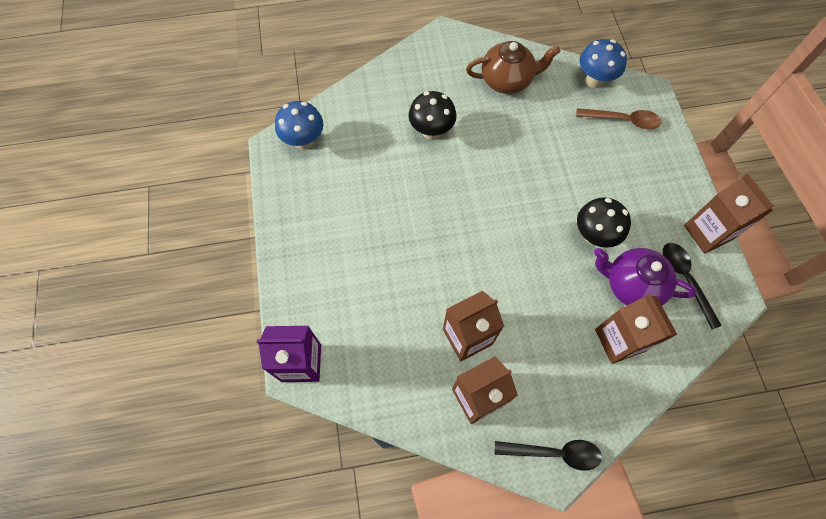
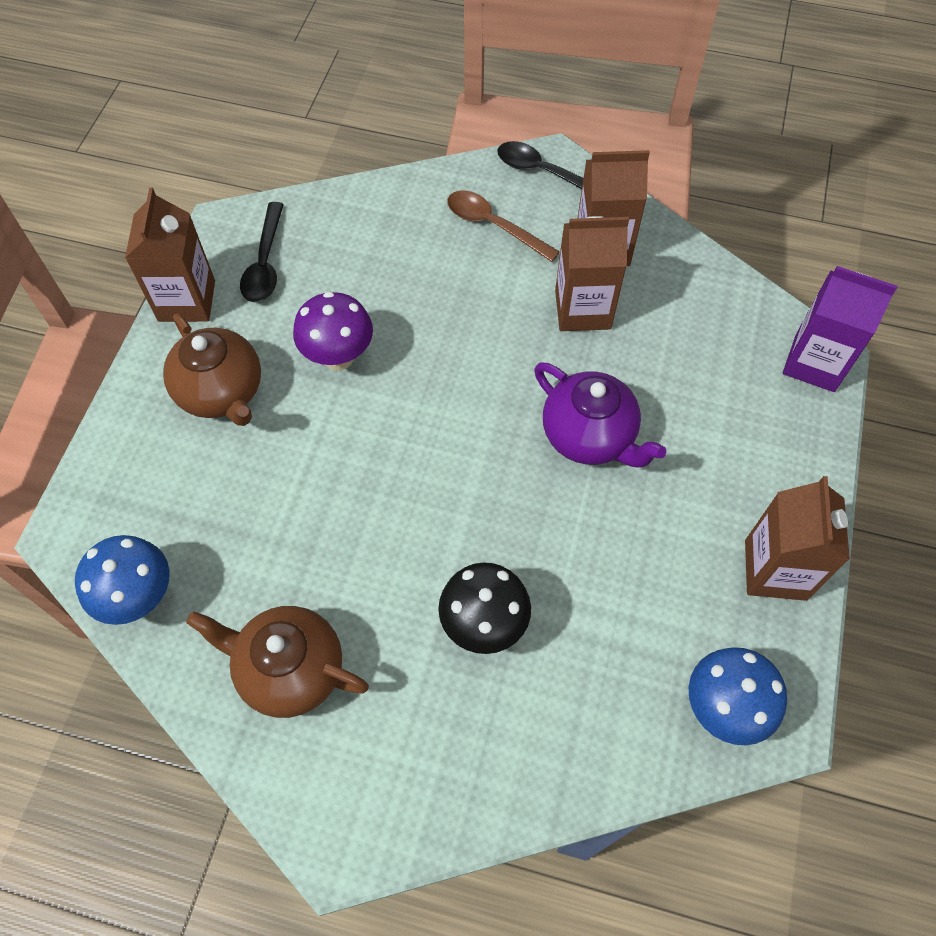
camera: 155 degrees left, 5 degrees down
(593, 236) = (338, 357): black mushroom -> purple mushroom
(619, 340) = (398, 236): brown carton -> brown carton (775, 570)
(623, 120) = (155, 503): brown spoon -> brown spoon (493, 225)
(631, 285) = (337, 283): purple teapot -> purple teapot (590, 436)
(639, 187) = (222, 392): none -> brown teapot

